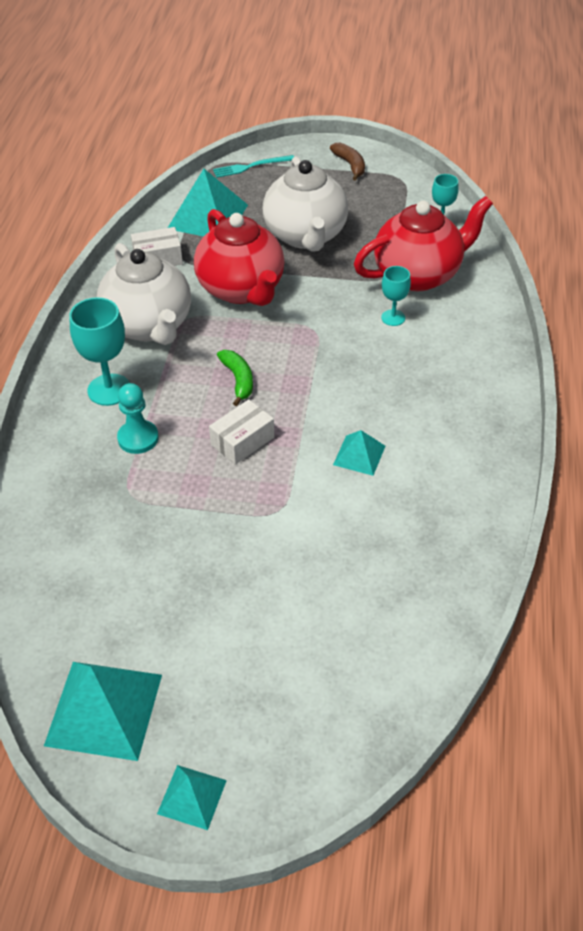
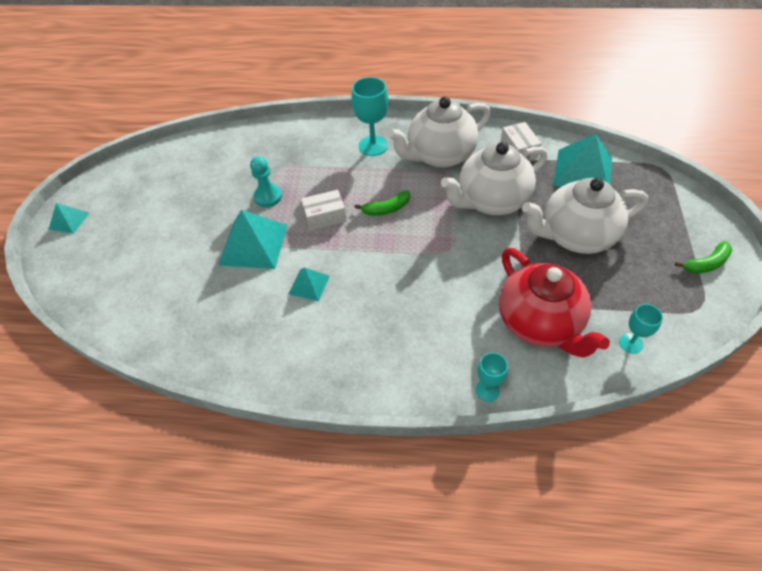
camera: 90 degrees right, 5 degrees up
(104, 709) = (131, 179): turquoise pyramid -> turquoise pyramid (253, 244)
(138, 438) = (328, 165): turquoise pawn -> turquoise pawn (268, 196)
(241, 289) = (492, 201): red teapot -> white teapot
(242, 441) = (325, 217): white box -> white box turned 60 degrees counterclockwise
(251, 167) = (669, 191): turquoise fork -> none
(350, 165) = (706, 263): brown banana -> green banana
(393, 318) = (473, 304): turquoise goblet -> turquoise goblet (487, 390)

